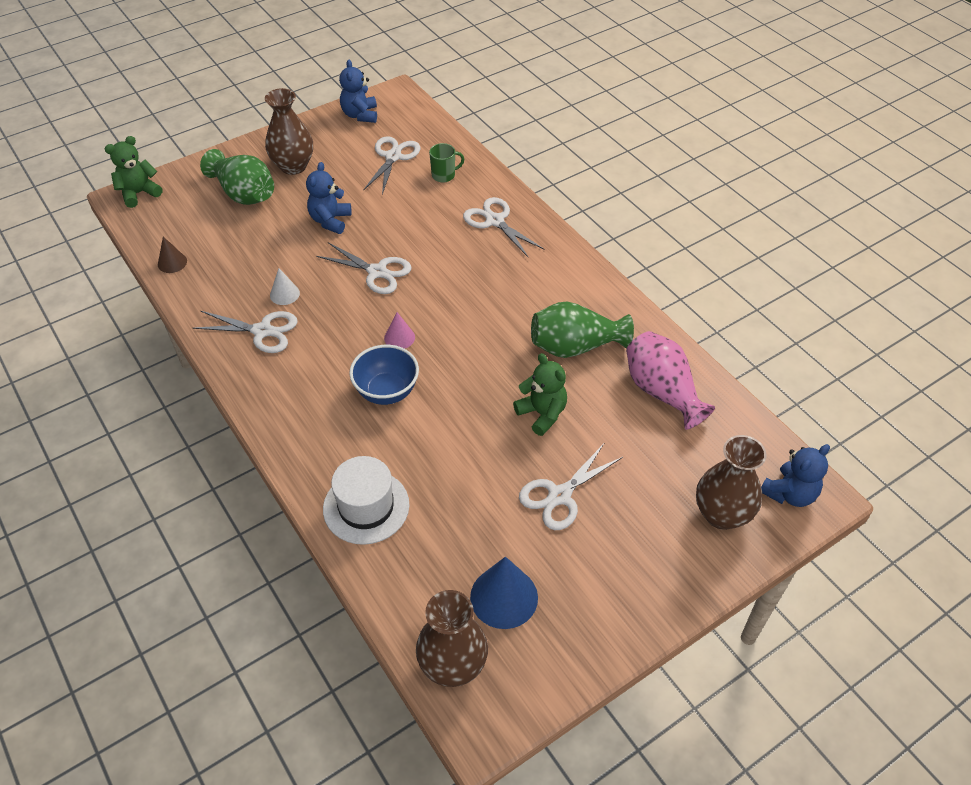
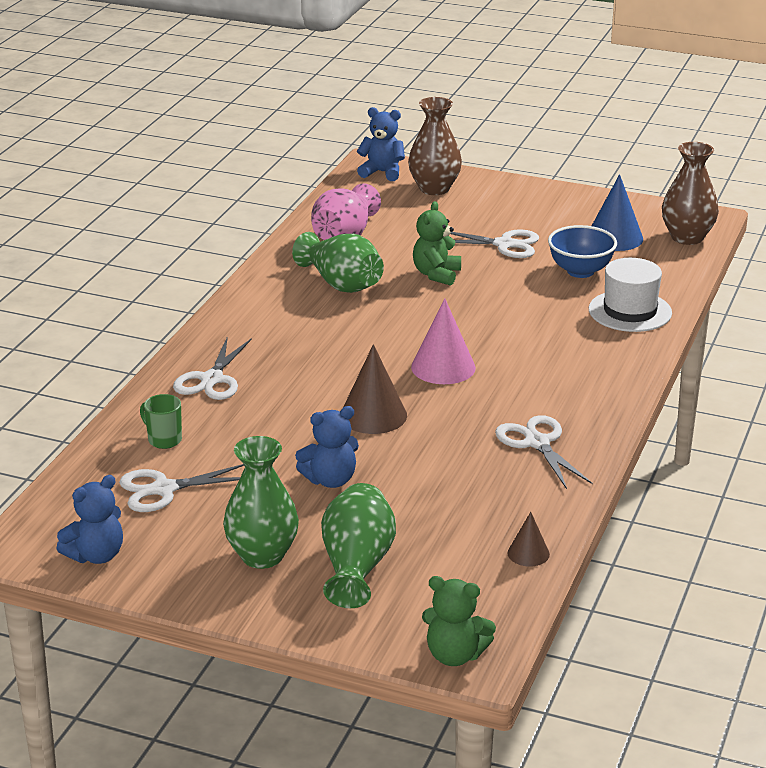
camera: 125 degrees left, 20 degrees down
(284, 294) = (474, 455): white cone -> none
(293, 166) = (262, 556): brown vase -> green vase
(377, 272) = (373, 415): white scissors -> brown cone
(387, 392) = (512, 348): blue bowl -> blue bowl (580, 271)
(399, 337) = (443, 367): pink cone -> pink cone, size x1.79

